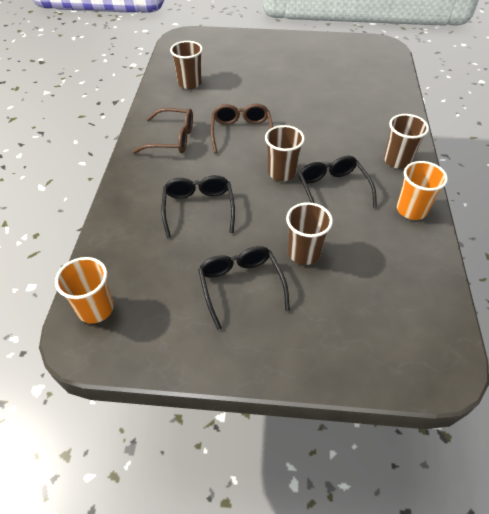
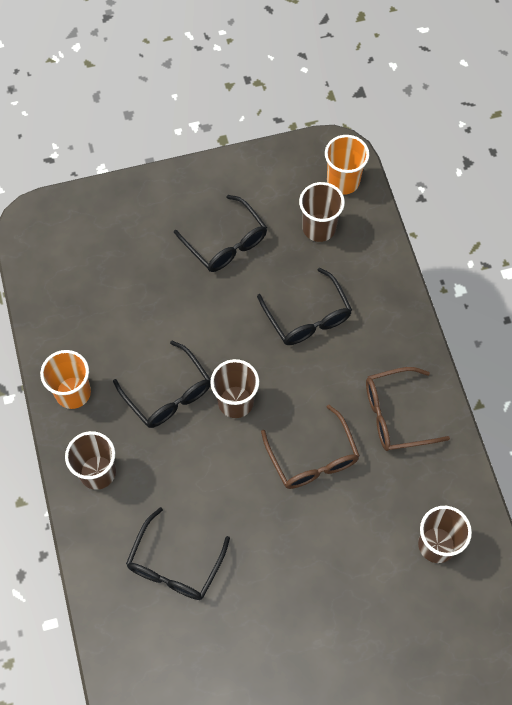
camera: 160 degrees right, 15 degrees up
(304, 253) = (177, 297): brown cup -> brown cup (319, 228)
(352, 109) = (175, 565): none -> black glasses

